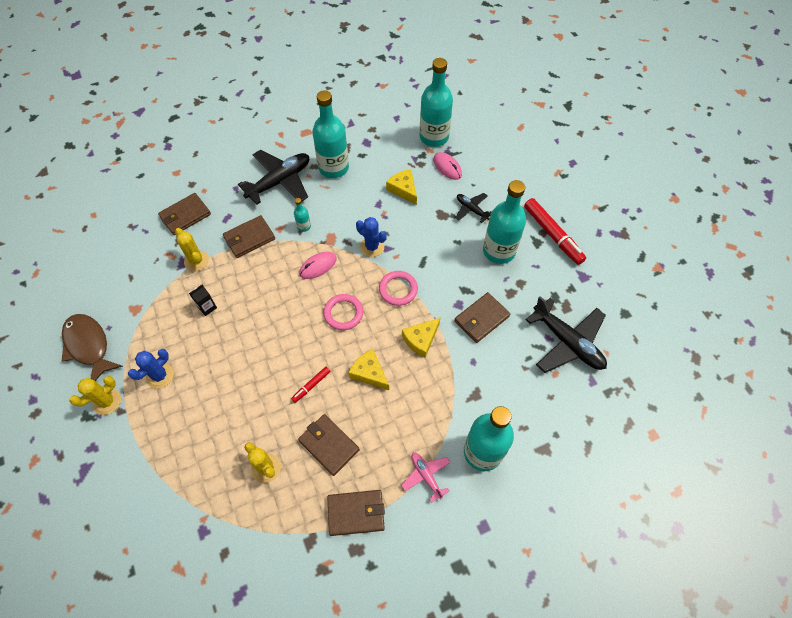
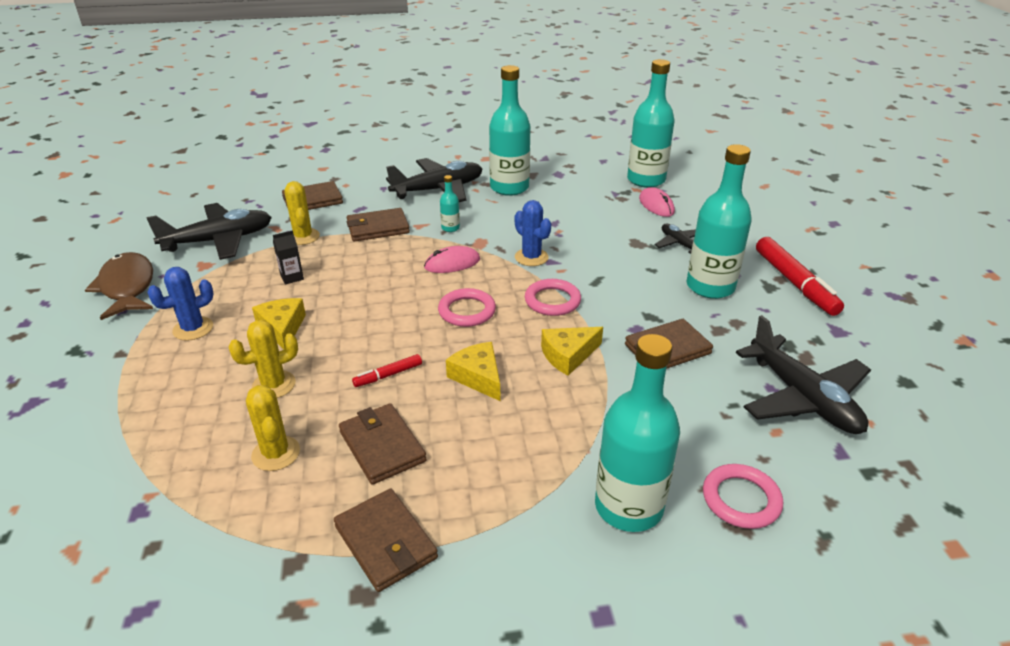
camera: 15 degrees right, 25 degrees down
(107, 401) = (110, 341): yellow cactus -> yellow cactus (274, 385)
(133, 279) = (219, 240): none -> black plane
(356, 513) = (386, 542): brown wallet -> brown wallet turned 45 degrees clockwise
(403, 189) = (592, 215): yellow cheese -> yellow cheese (282, 328)
(426, 476) = (521, 518): pink plane -> none
(542, 430) = (741, 499): none -> pink ring

